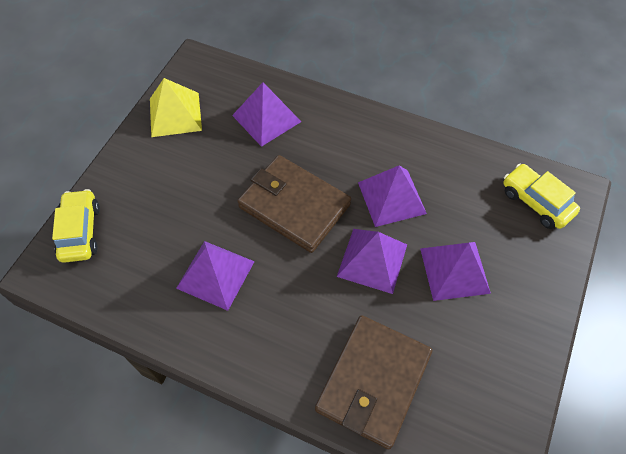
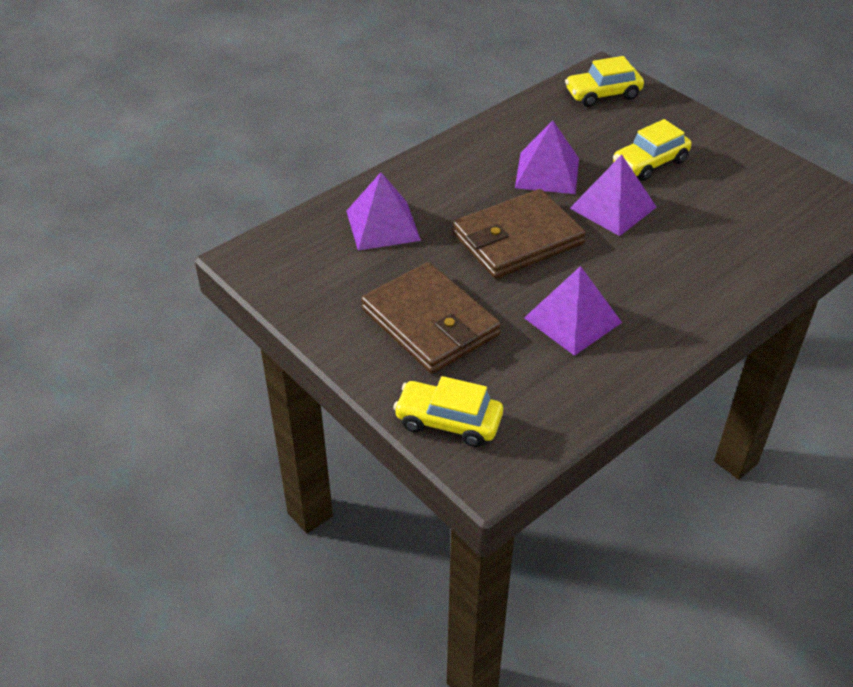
camera: 65 degrees left, 15 degrees down
(175, 114) = (320, 296): yellow pyramid -> none
(373, 382) = (742, 247): brown wallet -> brown wallet (430, 323)
(454, 270) = (650, 163): purple pyramid -> yellow car

